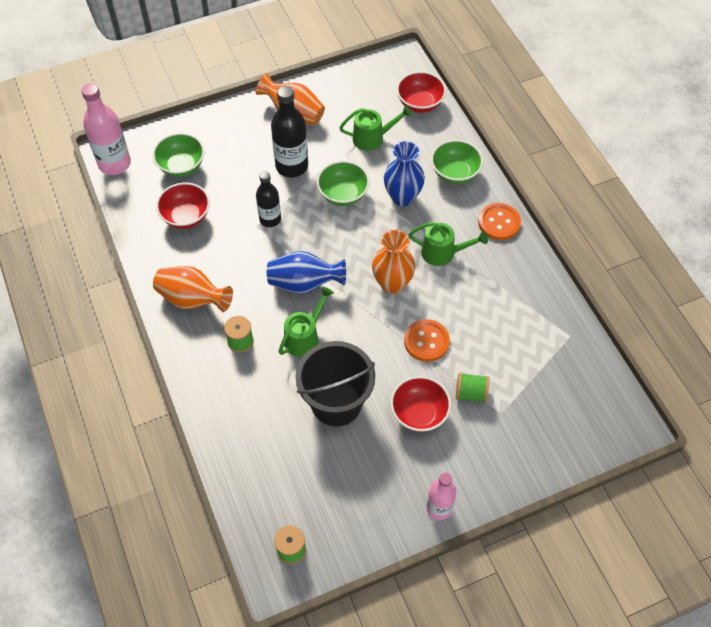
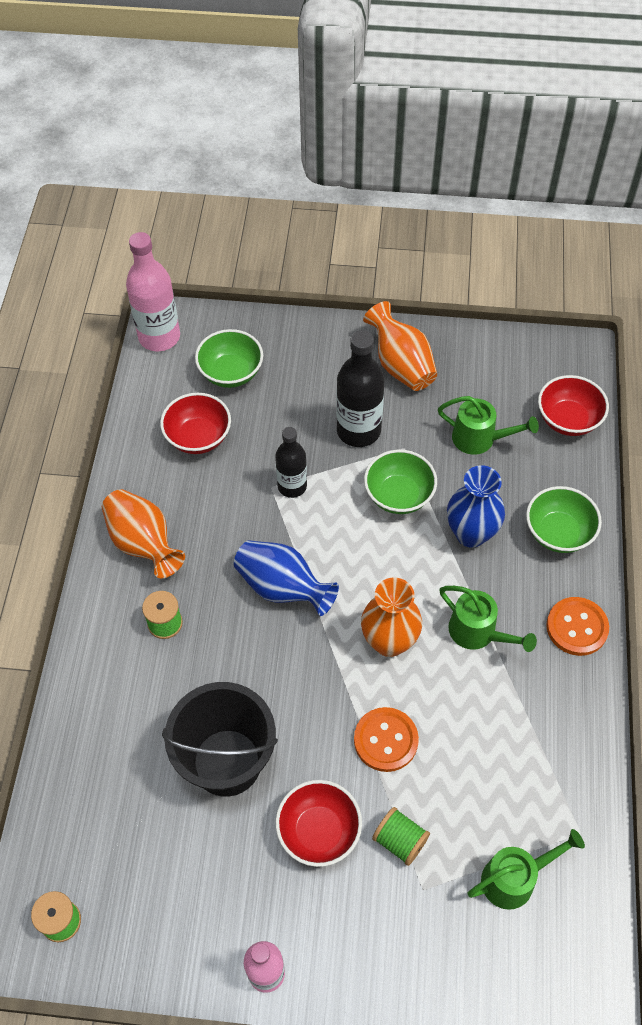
camera: 30 degrees right, 0 degrees up
(305, 337) = (242, 656): green watering can -> green watering can (515, 878)

